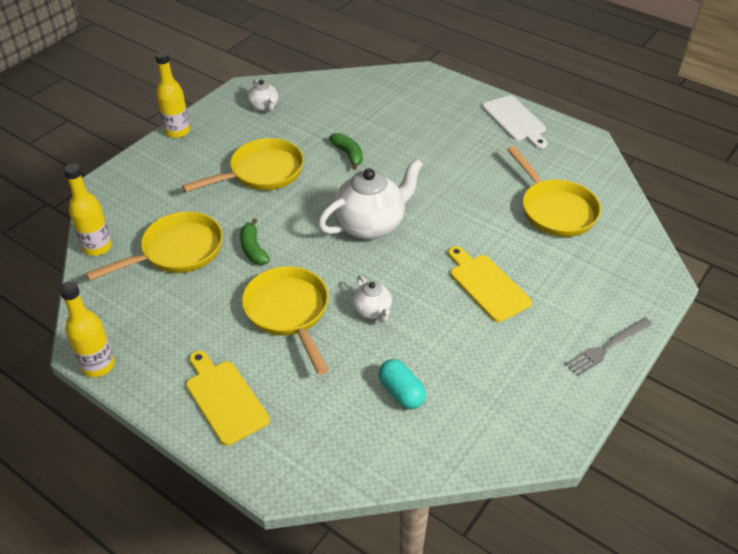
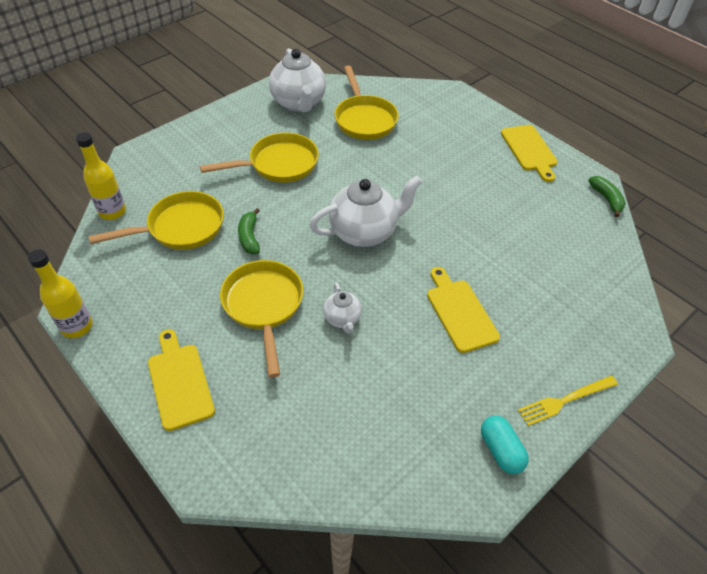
camera: 10 degrees right, 5 degrees up
(177, 131) = (215, 114): yellow bottle -> none
(264, 107) = (299, 103): white teapot -> white teapot, size x1.98
(348, 154) = (362, 159): green banana -> green banana (606, 199)
(401, 392) = (347, 409): turquoise capsule -> turquoise capsule (500, 450)
(515, 120) = (529, 150): white cutting board -> yellow cutting board
(555, 210) = (546, 246): yellow pan -> yellow pan (364, 119)
(607, 347) = (565, 400): grey fork -> yellow fork

